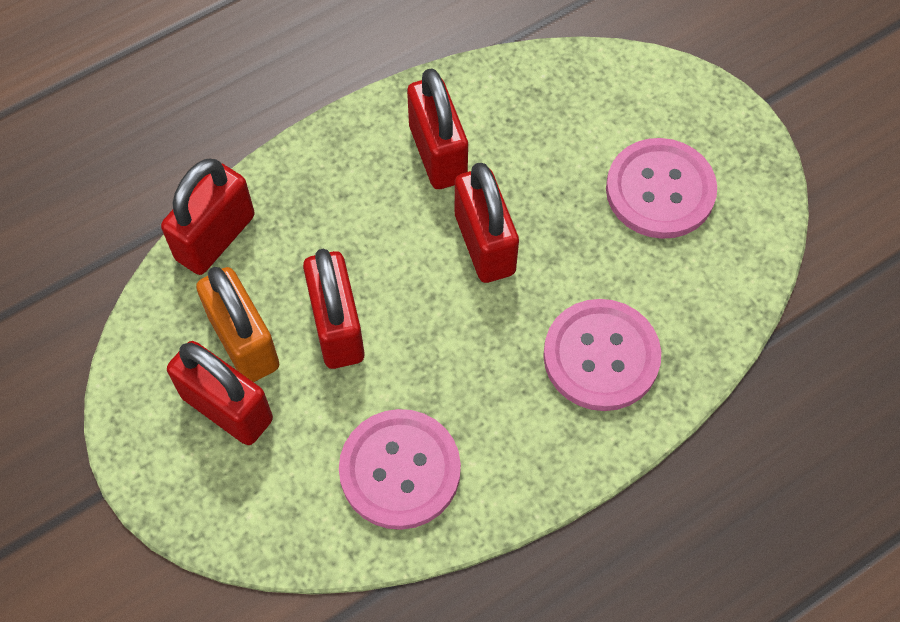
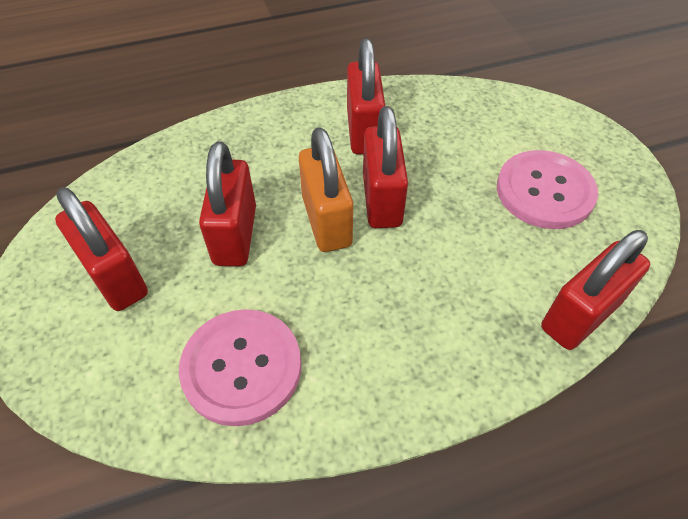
camera: 15 degrees right, 10 degrees down
(215, 237) = (168, 153): red padlock -> red padlock (579, 315)
(244, 342) = (154, 229): orange padlock -> orange padlock (326, 221)
(601, 356) = (462, 311): pink button -> none

